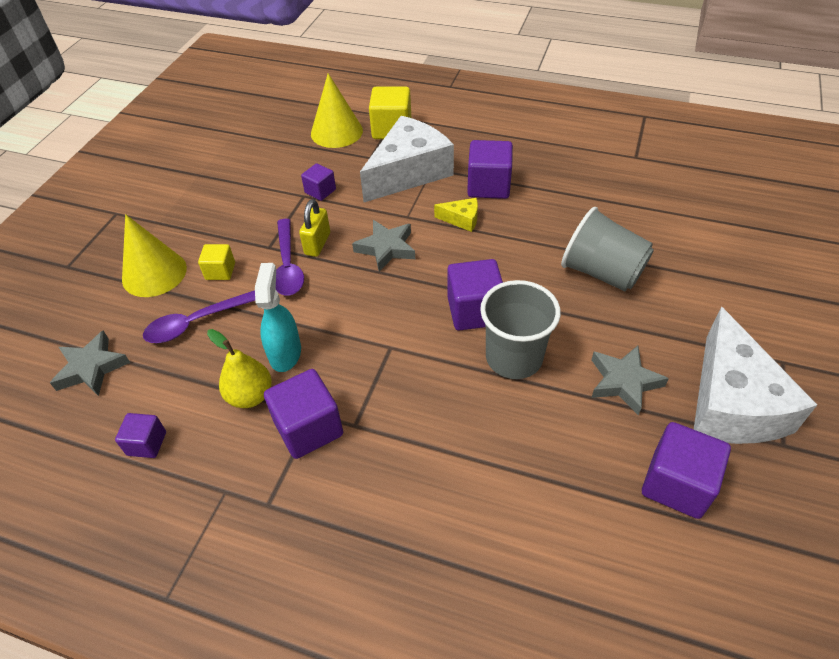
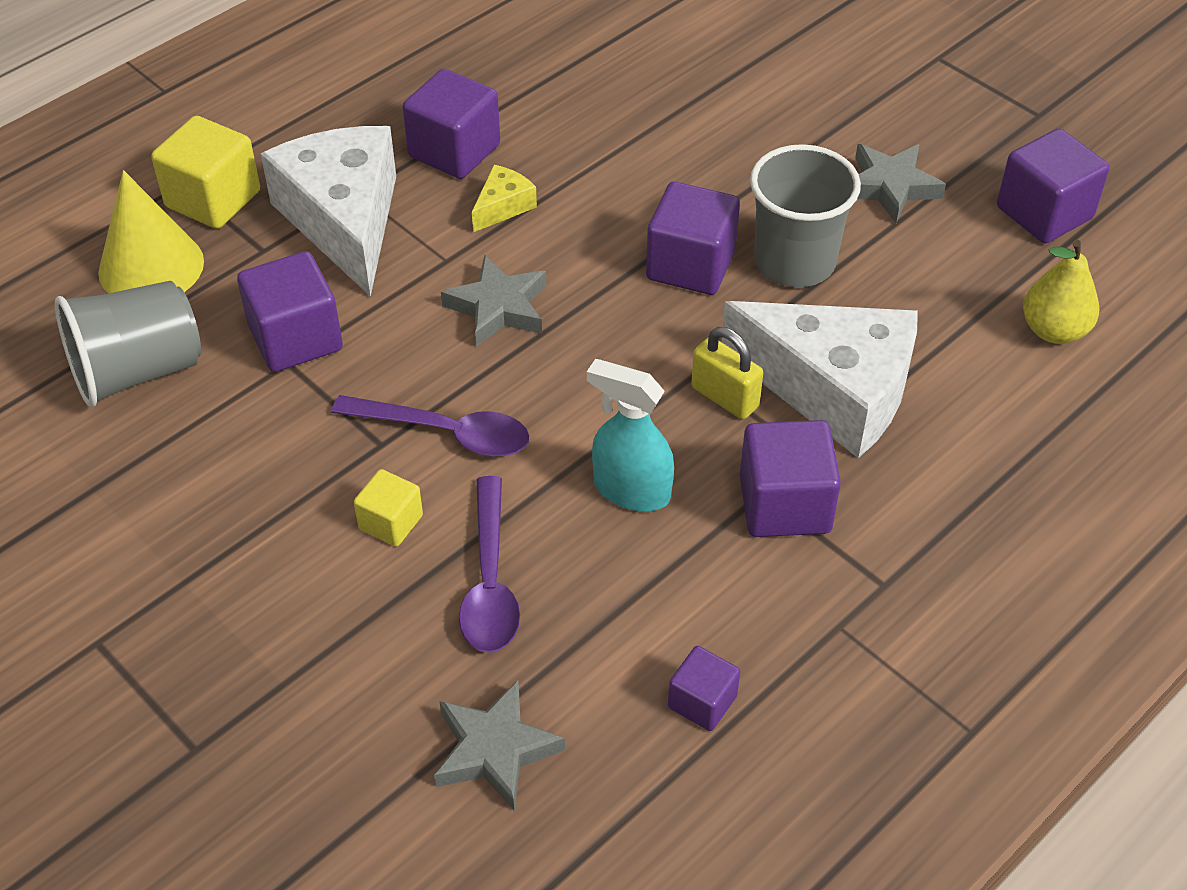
camera: 65 degrees left, 0 degrees up
(154, 273) = (323, 615): yellow cone -> none
(250, 396) = (687, 553): yellow pear -> yellow pear (1053, 330)
(317, 244) = (423, 382): yellow padlock -> yellow padlock (724, 397)
(320, 191) = (295, 338): purple cube -> purple cube, size x1.73
(602, 272) = (709, 123): grey cup -> grey cup (138, 371)
(731, 403) = (968, 121): white cheese -> white cheese (833, 390)

